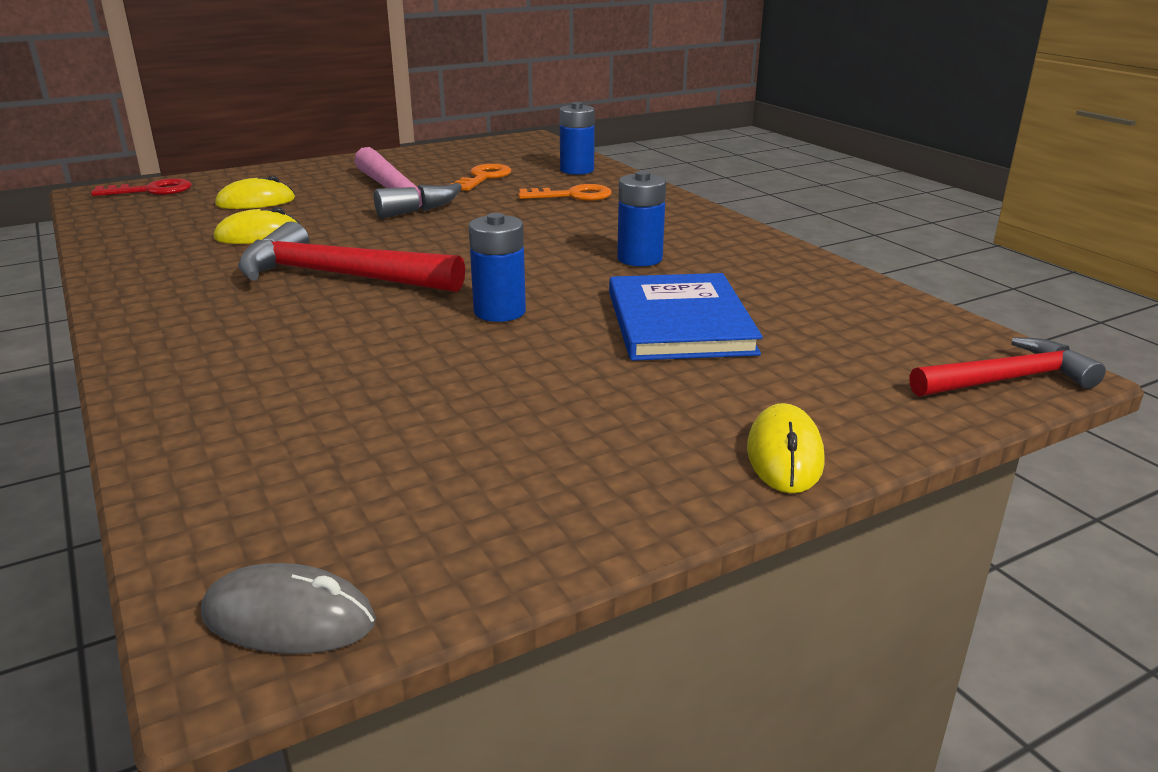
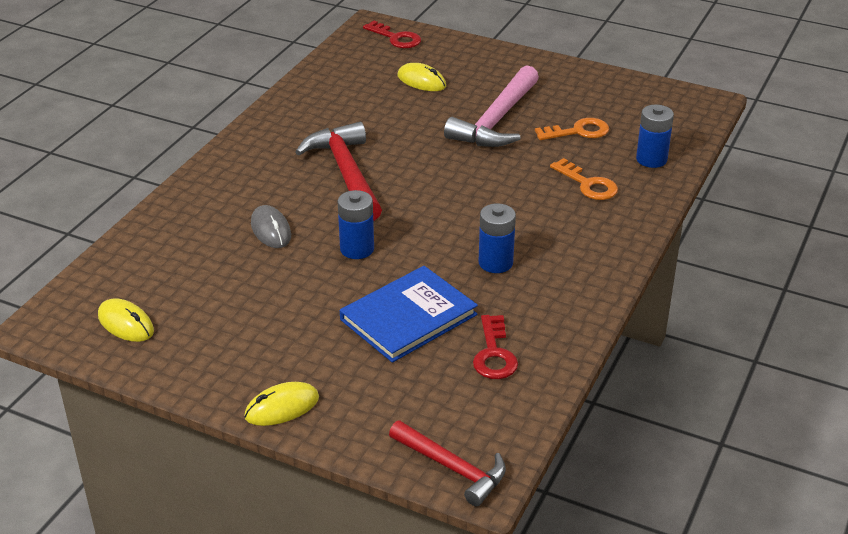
camera: 55 degrees right, 10 degrees up
(258, 236) = (372, 115): yellow mouse -> yellow mouse (126, 324)
(288, 619) = (61, 327): grey mouse -> grey mouse (271, 230)
(803, 302) = (494, 354): none -> red key

